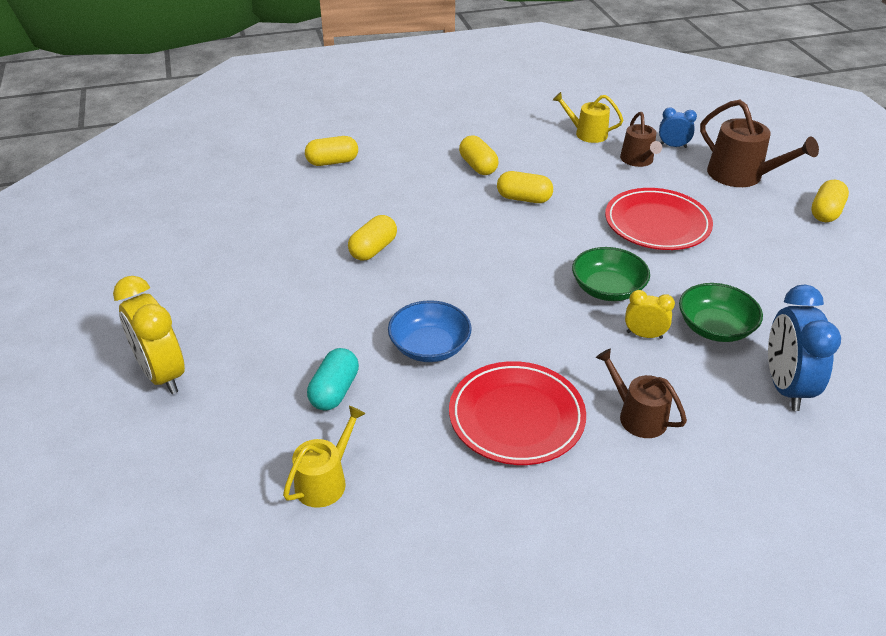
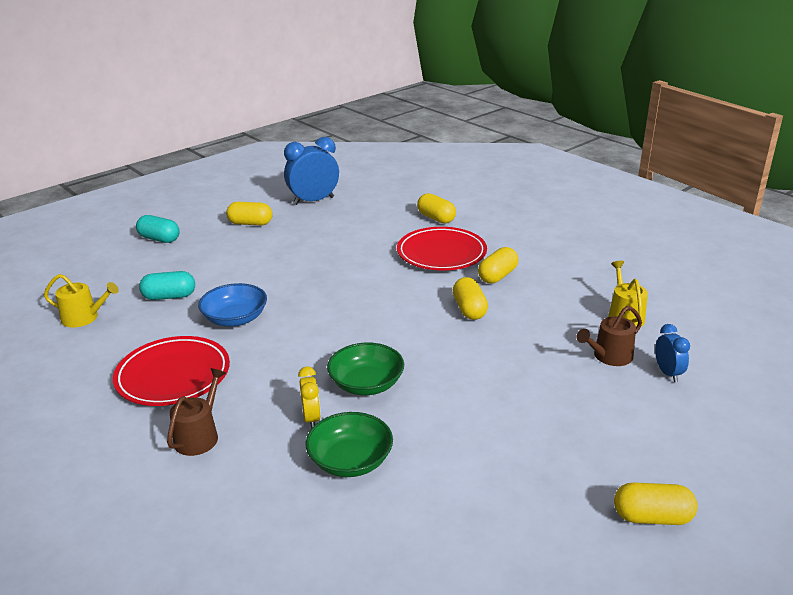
camera: 65 degrees right, 10 degrees down
(162, 374) = (159, 239): yellow clock -> turquoise capsule
(373, 249) = (336, 265): yellow capsule -> yellow capsule (250, 223)
(657, 224) = (499, 391): red plate -> red plate (441, 253)
(741, 176) = (661, 433): brown watering can -> none
(785, 387) = (283, 524): blue clock -> blue clock (313, 201)

